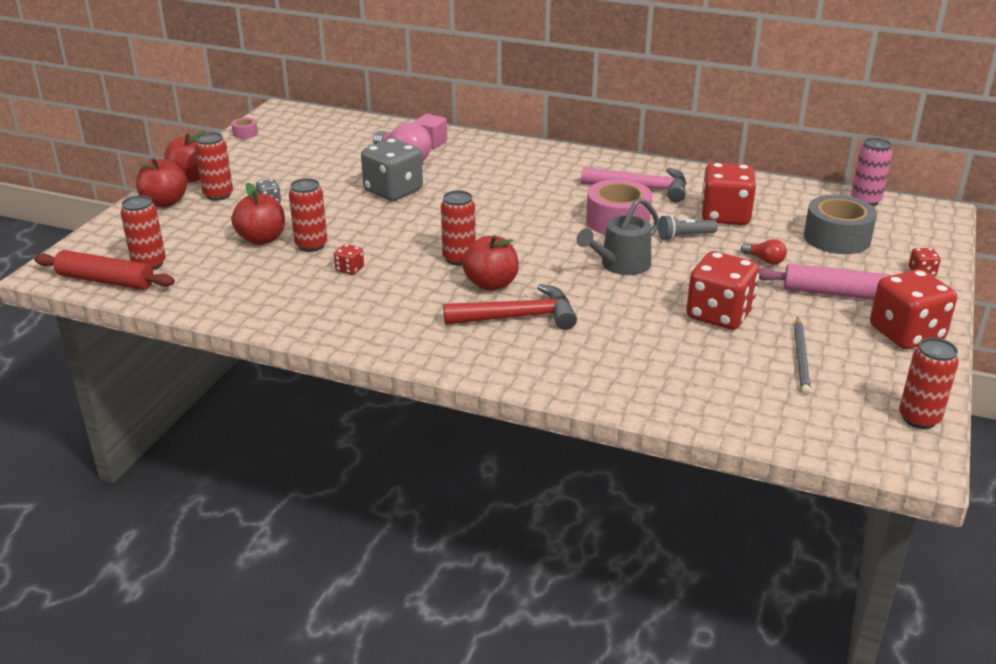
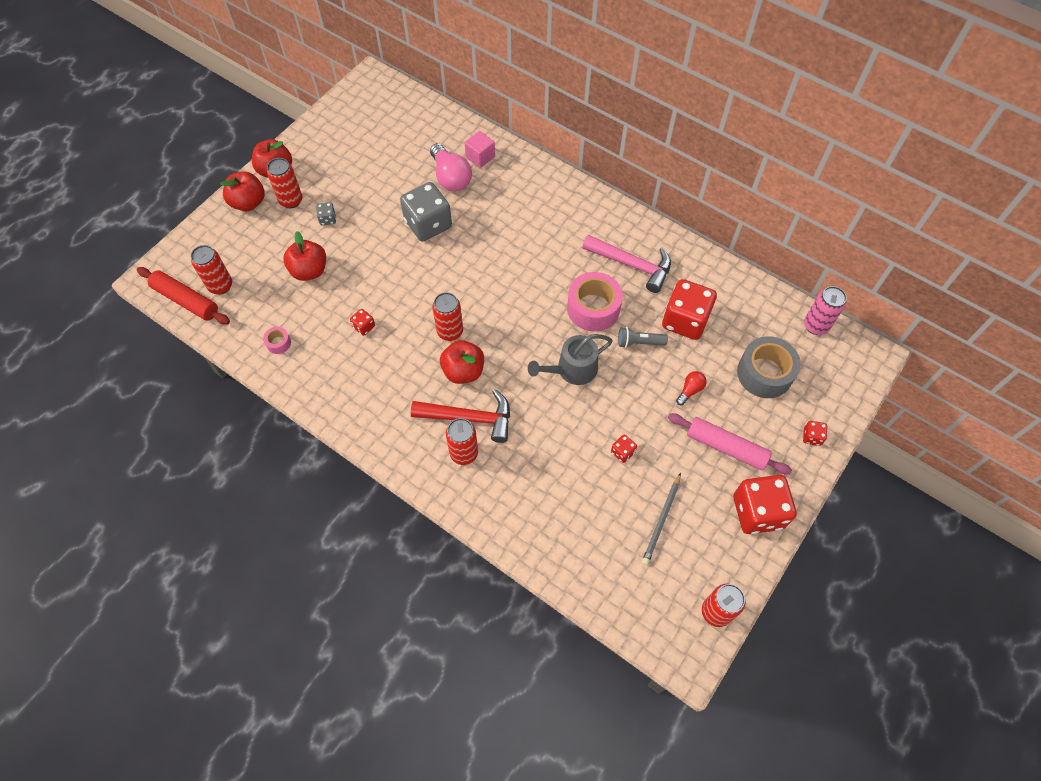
camera: 15 degrees right, 30 degrees up
(245, 133) = (333, 110): pink tape -> pink tape (278, 343)
(311, 245) = (344, 288): red can -> red can (464, 453)
(719, 314) = (622, 452): red dice -> red dice, size x0.43
(764, 260) = (690, 390): red light bulb -> red light bulb turned 105 degrees counterclockwise

